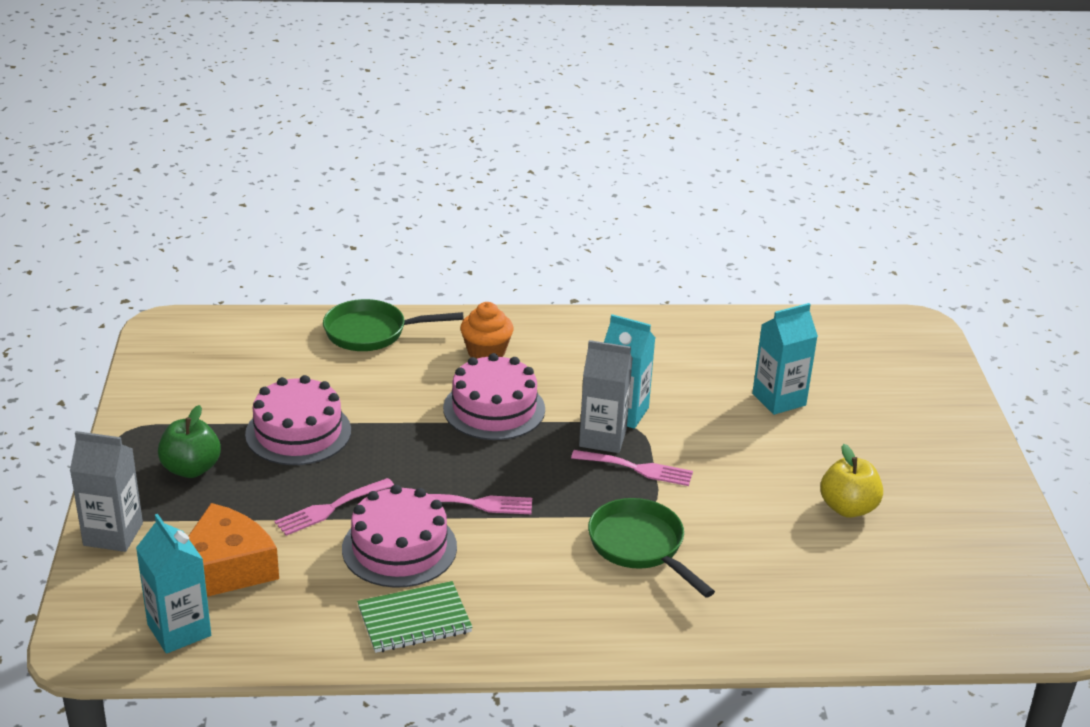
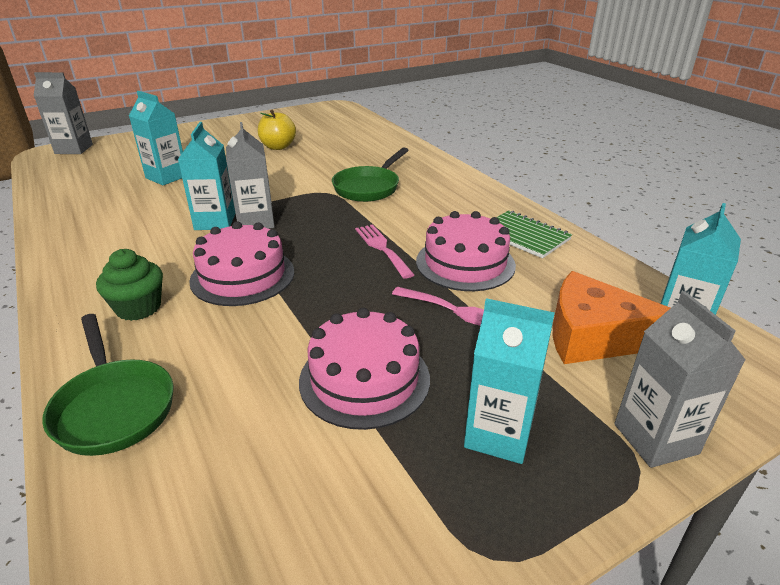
camera: 115 degrees left, 0 degrees up
(191, 469) = (498, 434): green apple -> turquoise carton
(486, 352) = (138, 308): orange cupcake -> green cupcake
(638, 469) = (286, 203): pink fork -> none
(925, 344) = (74, 149): none -> grey carton

